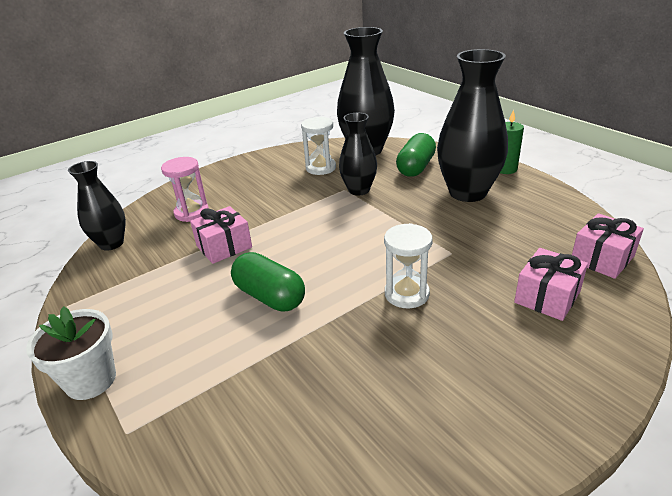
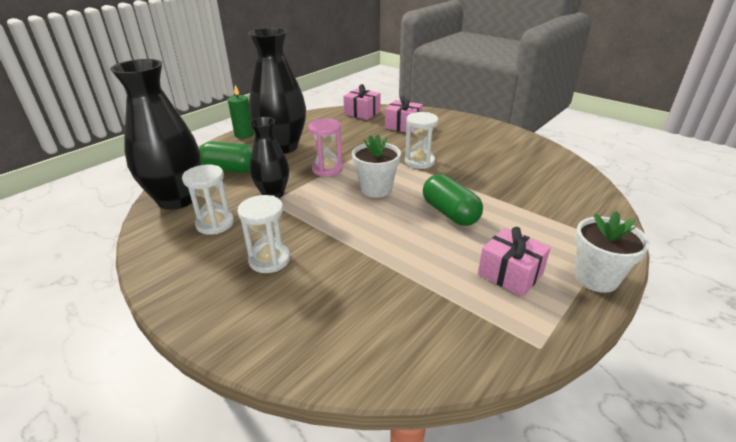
camera: 105 degrees left, 0 degrees up
(111, 243) = (413, 365): black vase -> none
(191, 212) = (323, 306): pink hourglass -> pink hourglass (327, 169)
(224, 246) = (390, 256): pink gift -> pink gift (510, 274)
(258, 191) = (269, 260): none -> white hourglass
(270, 296) = (450, 213): green capsule -> green capsule turned 60 degrees counterclockwise
(344, 250) = (376, 189): none -> white flower pot

